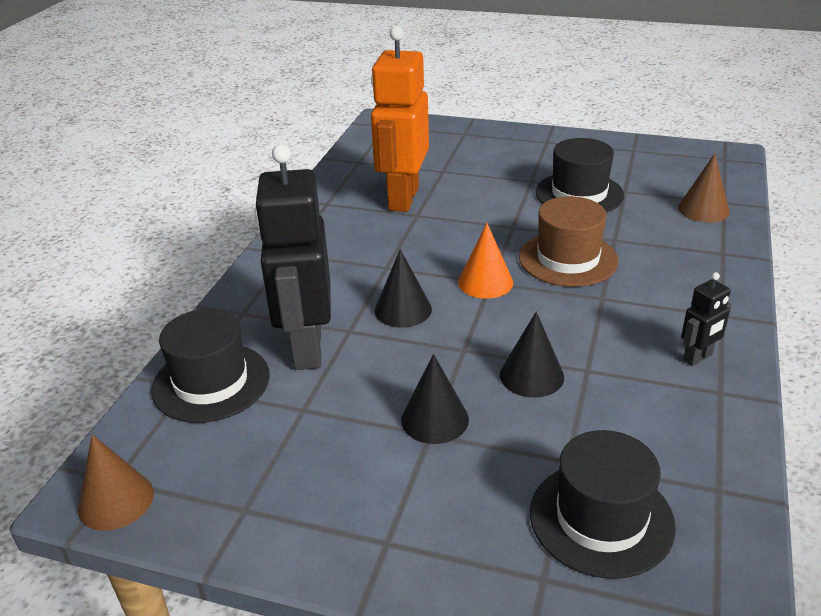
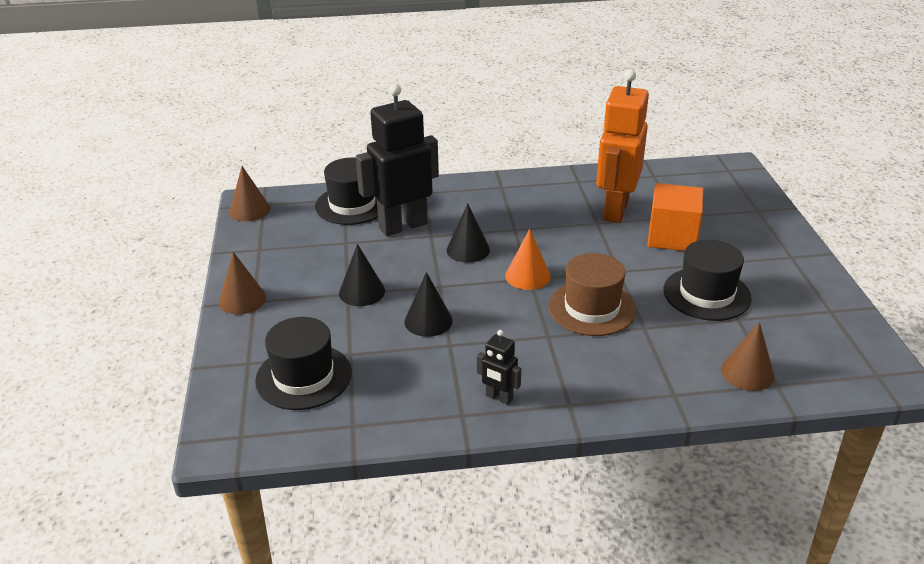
camera: 65 degrees right, 0 degrees up
(373, 556) = (242, 299): none -> brown cone
(403, 199) = (615, 210): orange robot -> orange robot turned 60 degrees counterclockwise
(475, 183) = (672, 237): none -> orange cube

